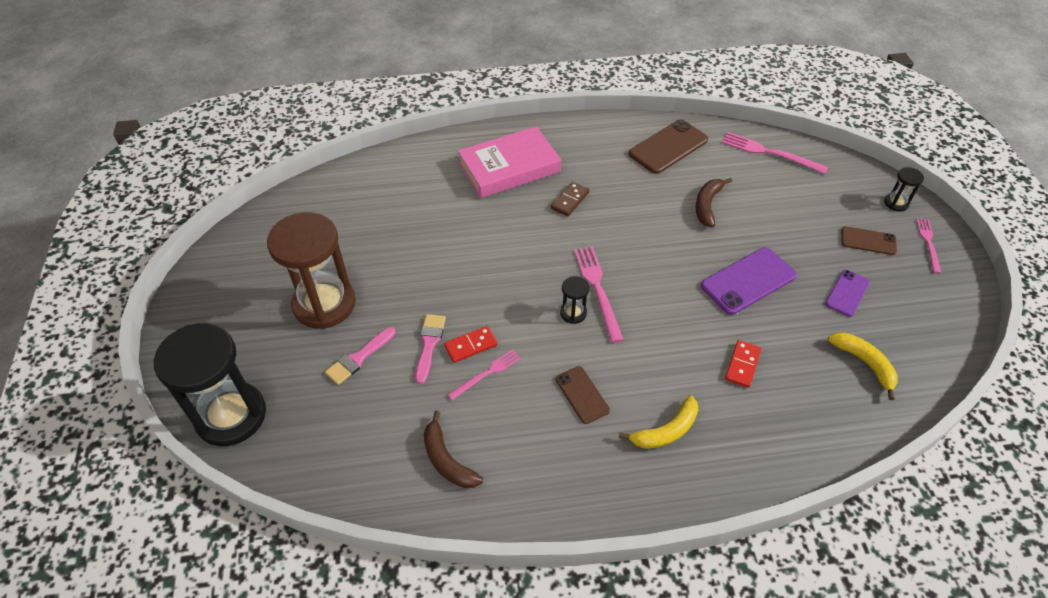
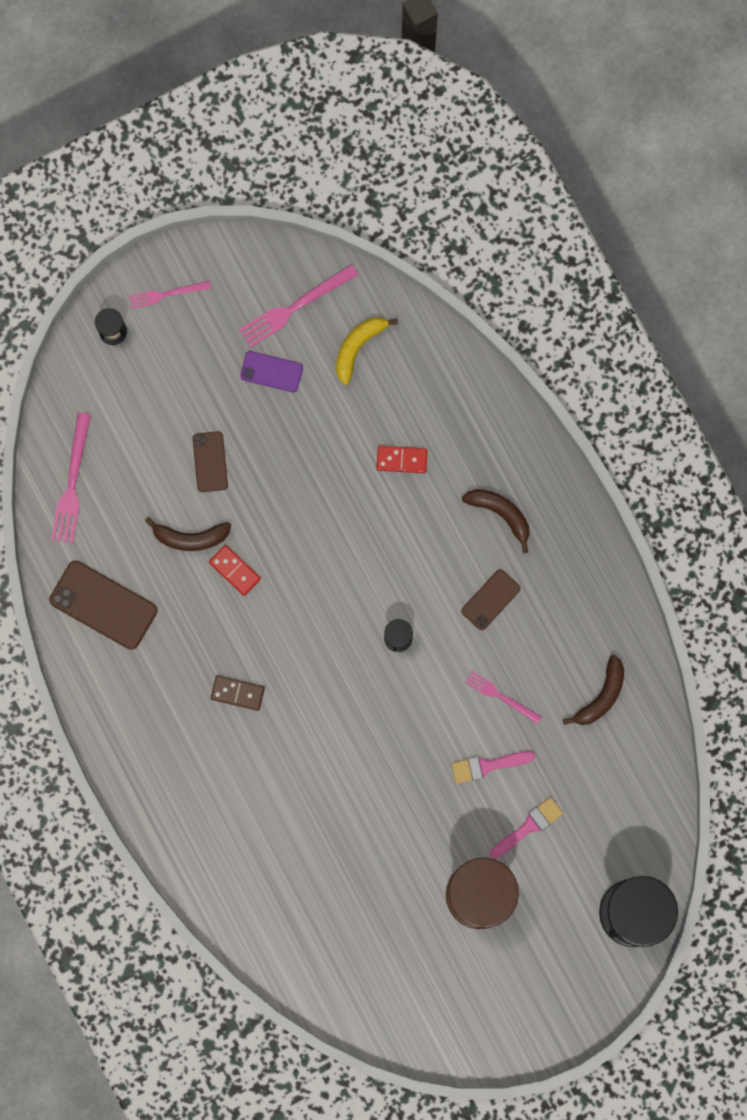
camera: 110 degrees left, 30 degrees up
(358, 358) = (529, 827): pink brush -> pink brush turned 60 degrees counterclockwise
(471, 346) = (474, 724): red domino -> red domino (235, 570)
(509, 168) = (207, 782): pink book -> none
(597, 289) = (358, 623): pink fork -> pink fork (295, 307)
(666, 431) = (500, 513): yellow banana -> brown banana
(748, 281) = (290, 473): purple phone -> none
(868, 241) = (186, 357): brown phone -> brown phone (210, 462)

